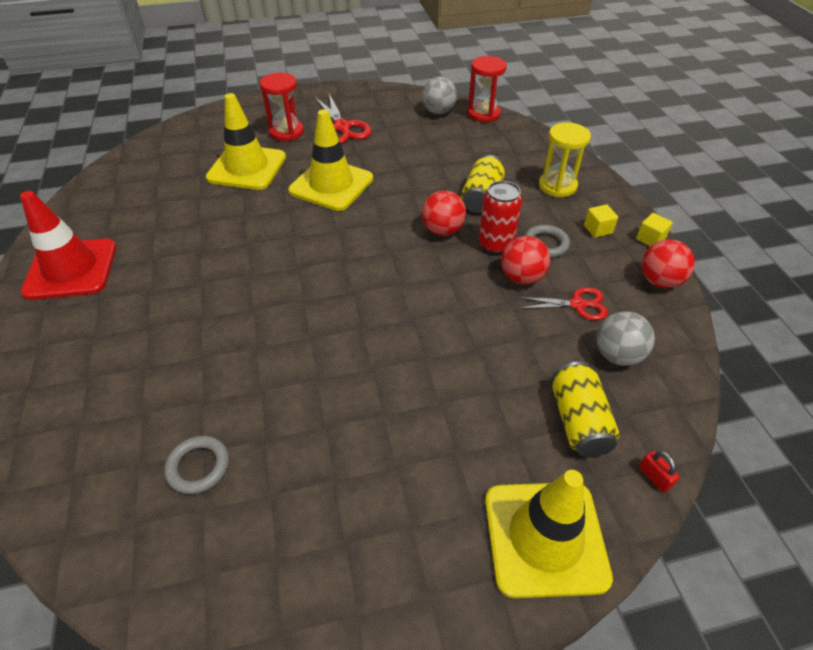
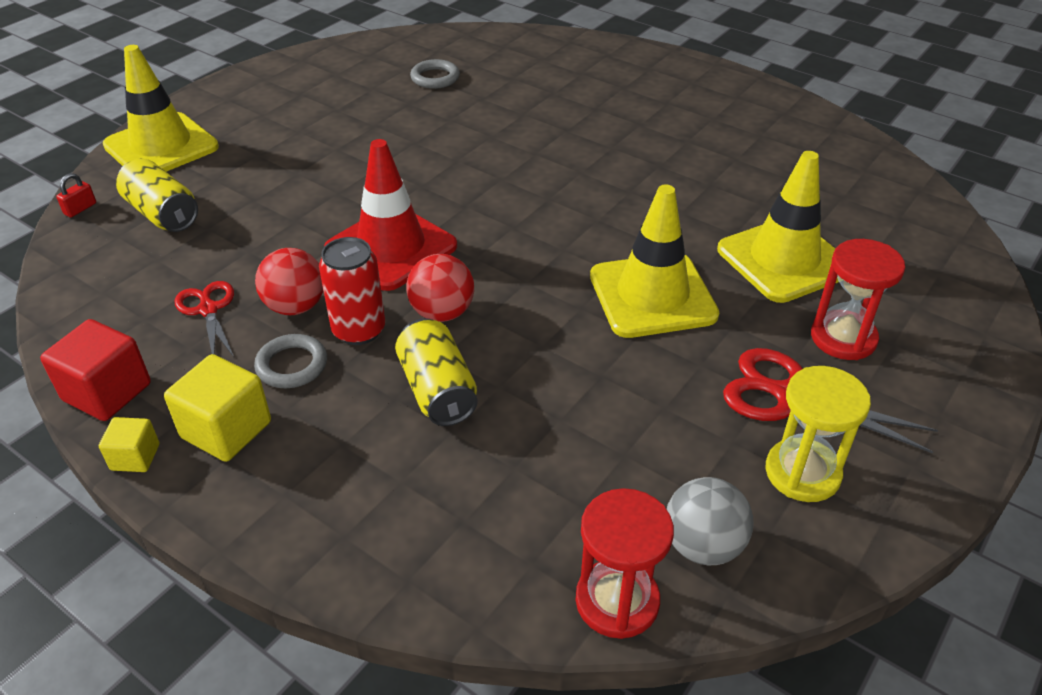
camera: 140 degrees right, 5 degrees down
(71, 269) = (730, 105): red traffic cone -> red traffic cone (391, 248)
(557, 186) = (335, 482): yellow hourglass -> yellow hourglass (802, 473)
(578, 305) = (208, 309): red scissors -> red scissors turned 105 degrees clockwise
(598, 229) = (226, 430): yellow cube -> yellow cube, size x1.75
(617, 355) = (141, 280): grey ball -> none
(654, 477) = (80, 209): red padlock -> red padlock turned 75 degrees counterclockwise
(659, 281) = (107, 392): red ball -> red cube

